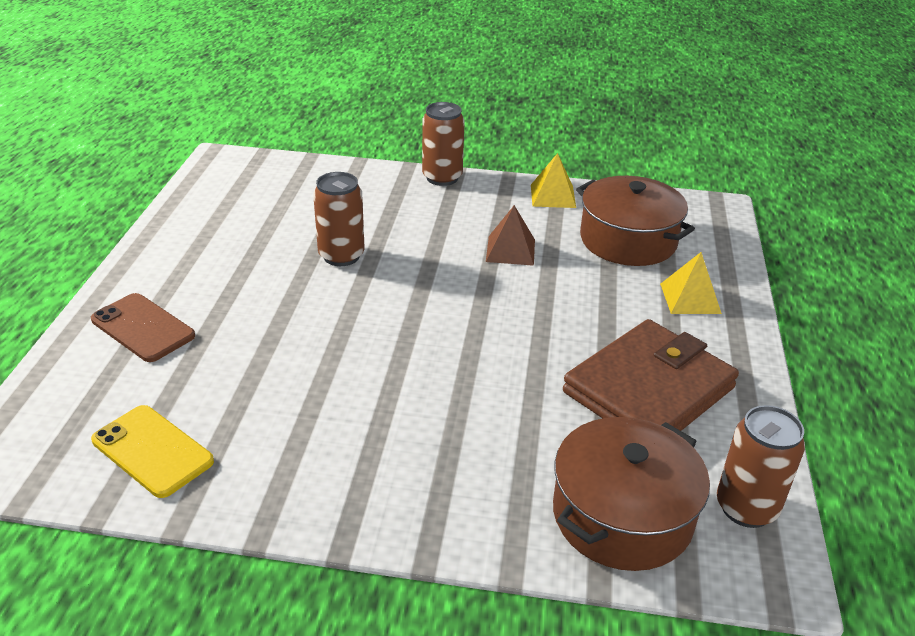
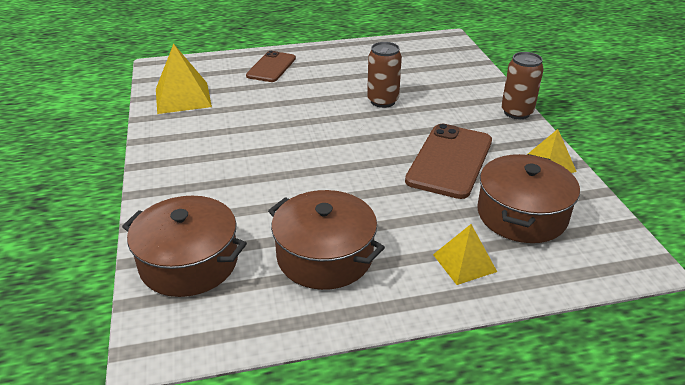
camera: 70 degrees right, 0 degrees up
(152, 451) = (183, 97): yellow phone -> yellow pyramid
(510, 250) = (450, 161): brown pyramid -> brown phone
(649, 390) = (325, 256): brown wallet -> brown pot
(746, 508) = (216, 324): brown can -> none

